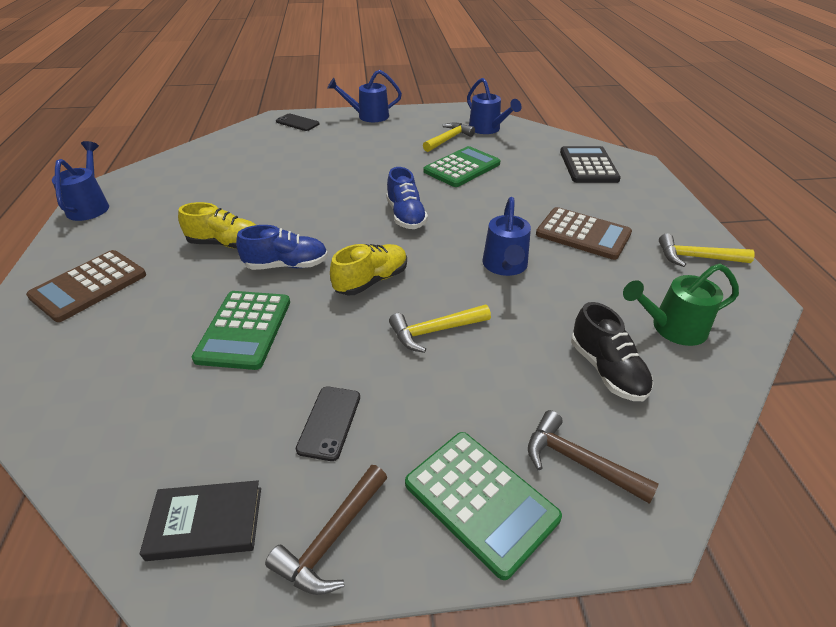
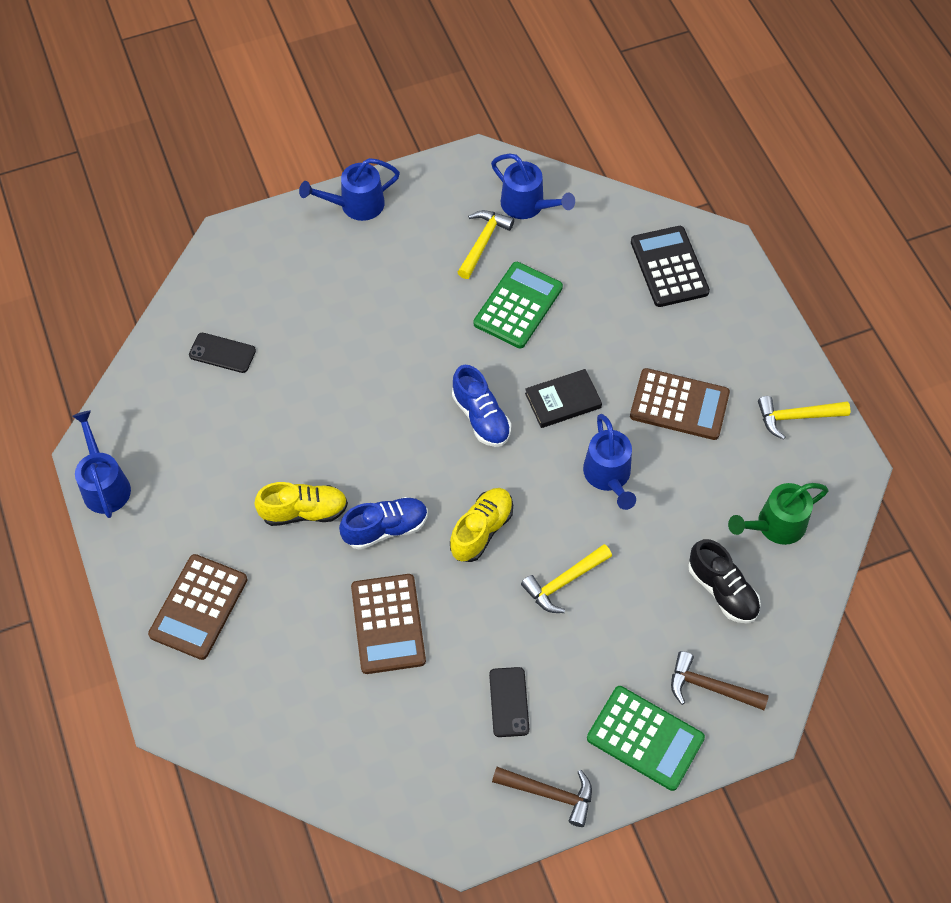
camera: 15 degrees left, 20 degrees up
(206, 523) = (456, 806): black book -> black book (563, 400)
(245, 330) = (388, 624): green calculator -> brown calculator
(297, 123) = (264, 244): black phone -> black phone (222, 353)
(331, 539) = (550, 794): brown hammer -> brown hammer turned 90 degrees counterclockwise

